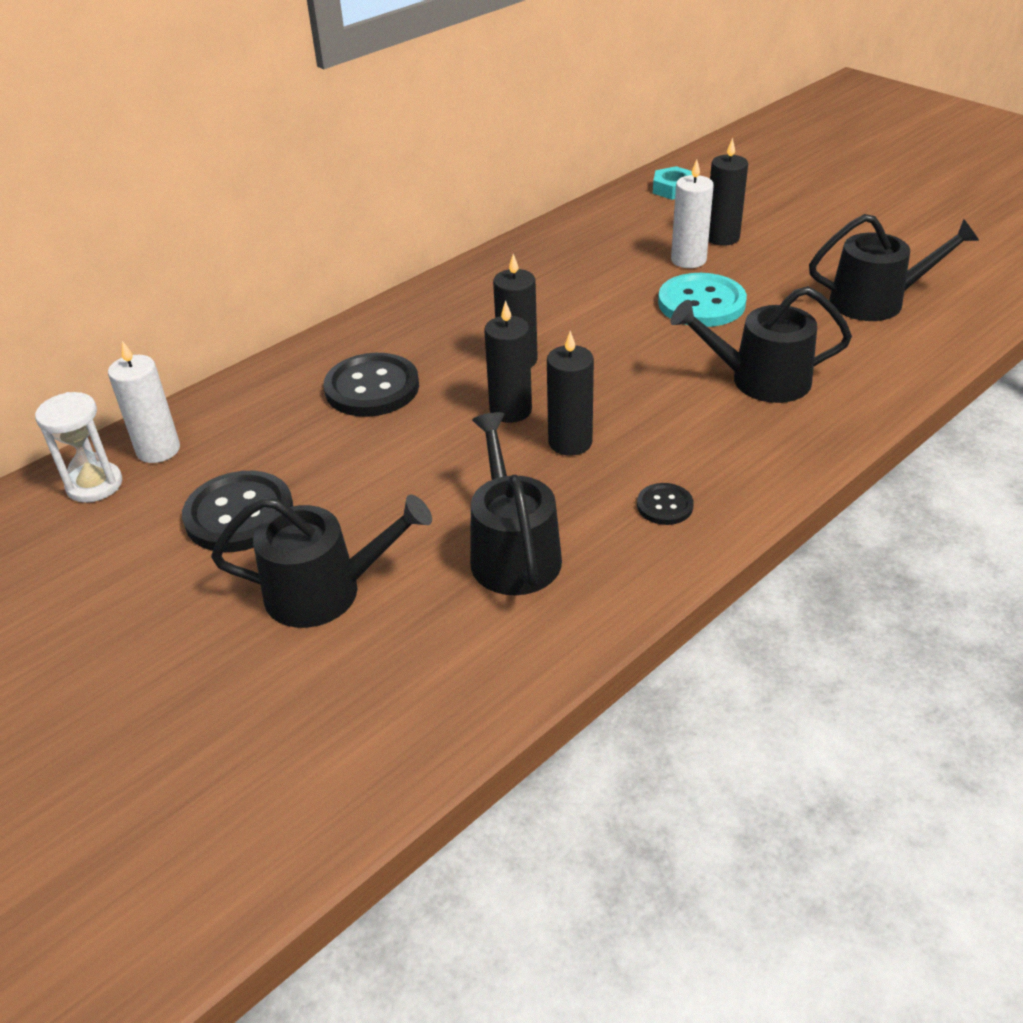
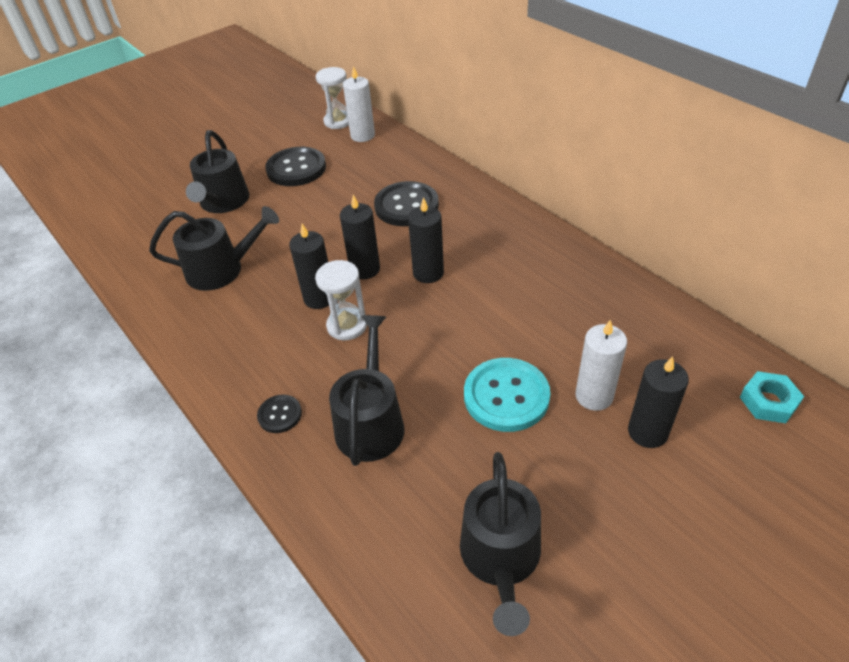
camera: 95 degrees right, 5 degrees up
(619, 413) = (347, 326): none -> white hourglass
(664, 506) = (234, 342): black button -> black button (280, 415)

